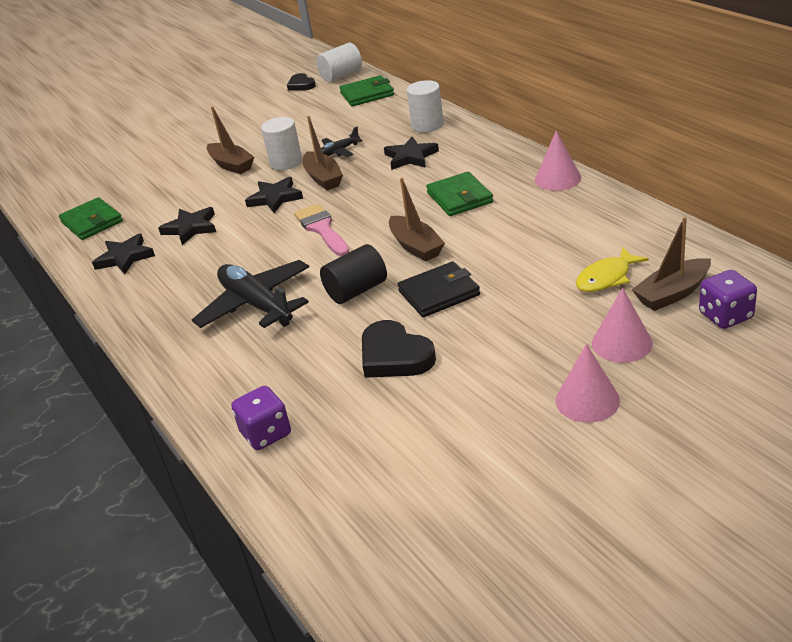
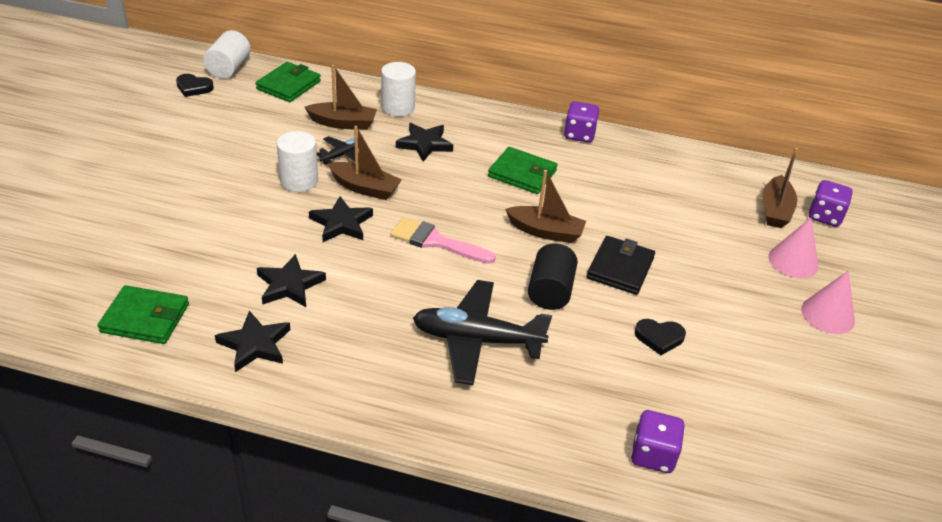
camera: 50 degrees left, 5 degrees up
(231, 165) = (236, 200): brown boat -> brown boat (343, 123)
(339, 151) = (342, 155): black plane -> black plane turned 150 degrees counterclockwise
(394, 356) = (659, 338): black heart -> black heart, size x0.61
(557, 178) = (579, 135): pink cone -> purple dice
(606, 278) = (720, 212): yellow fish -> none

